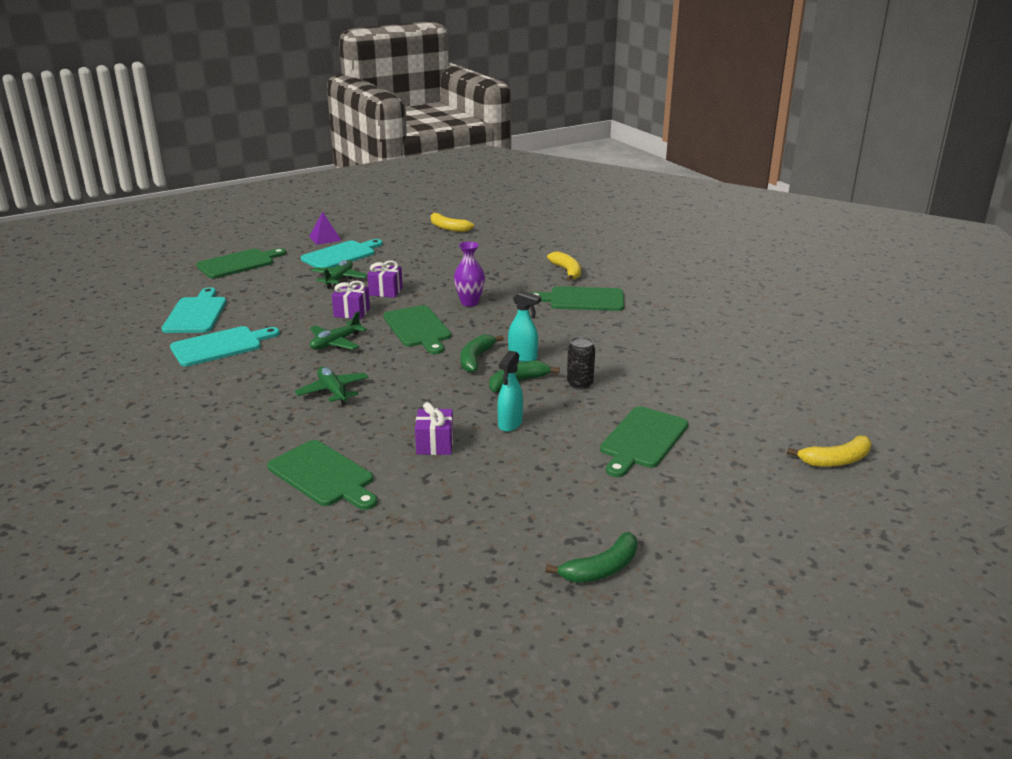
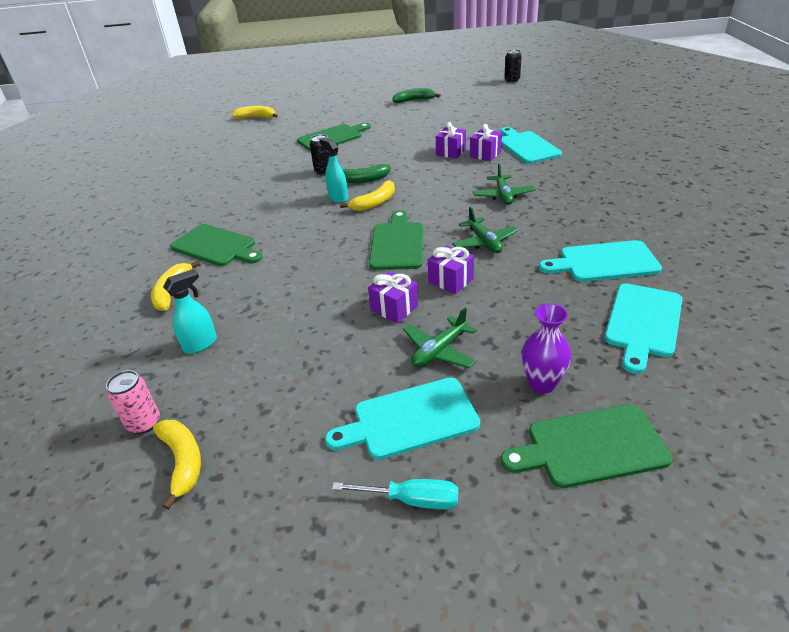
camera: 150 degrees left, 10 degrees up
(323, 475) = (526, 146): green cutting board -> turquoise cutting board
(325, 238) = (412, 500): purple pyramid -> turquoise screwdriver
(335, 343) = (484, 242): green plane -> green plane turned 90 degrees clockwise
(381, 449) = (485, 154): none -> purple gift
(421, 713) = (512, 80): none -> black can
(469, 302) = (320, 267): purple vase -> purple vase (542, 384)
(476, 359) = (374, 203): green banana -> yellow banana
(486, 232) = (144, 423): none -> pink can
(510, 424) = (396, 156): turquoise spray bottle -> turquoise spray bottle (200, 344)

